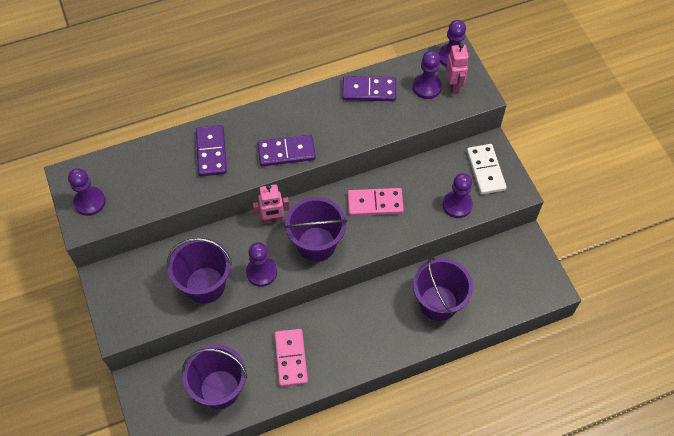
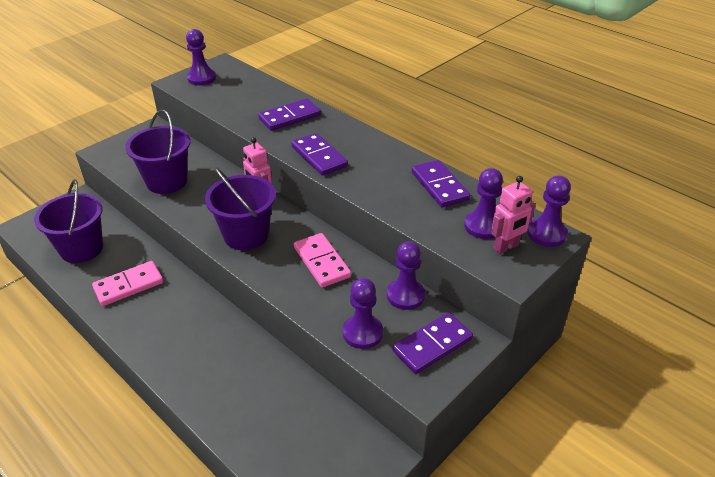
camera: 65 degrees right, 20 degrees down
(261, 272) = (195, 210): purple pawn -> purple pawn (405, 295)
(438, 303) = (243, 387): purple bucket -> none
(485, 170) = (432, 345): white domino -> purple domino

